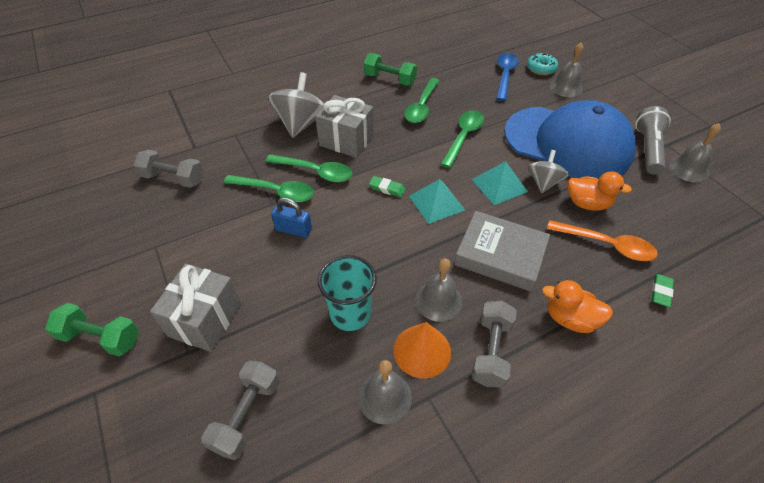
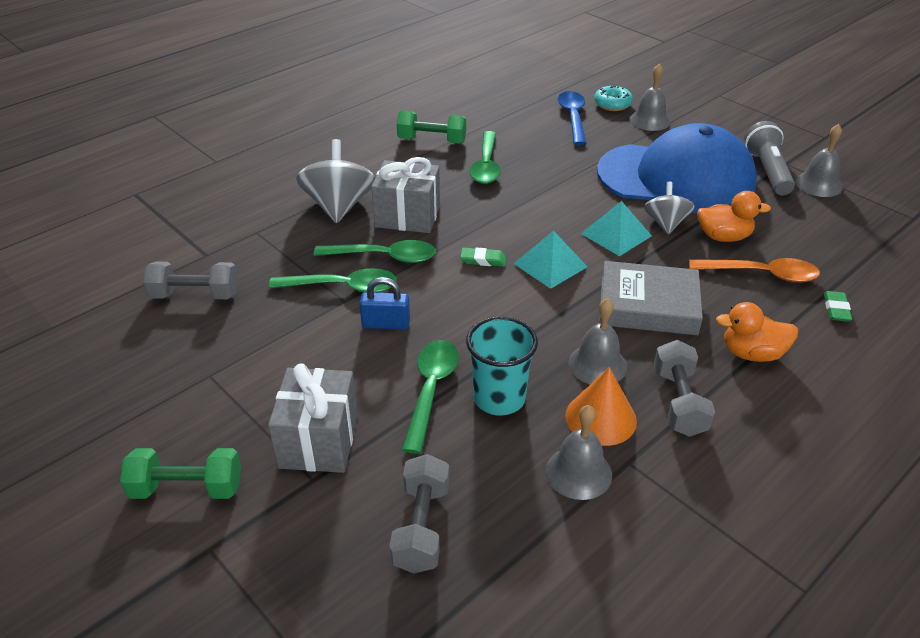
camera: 15 degrees left, 10 degrees down
(463, 137) = (551, 190): green spoon -> green spoon (431, 390)

